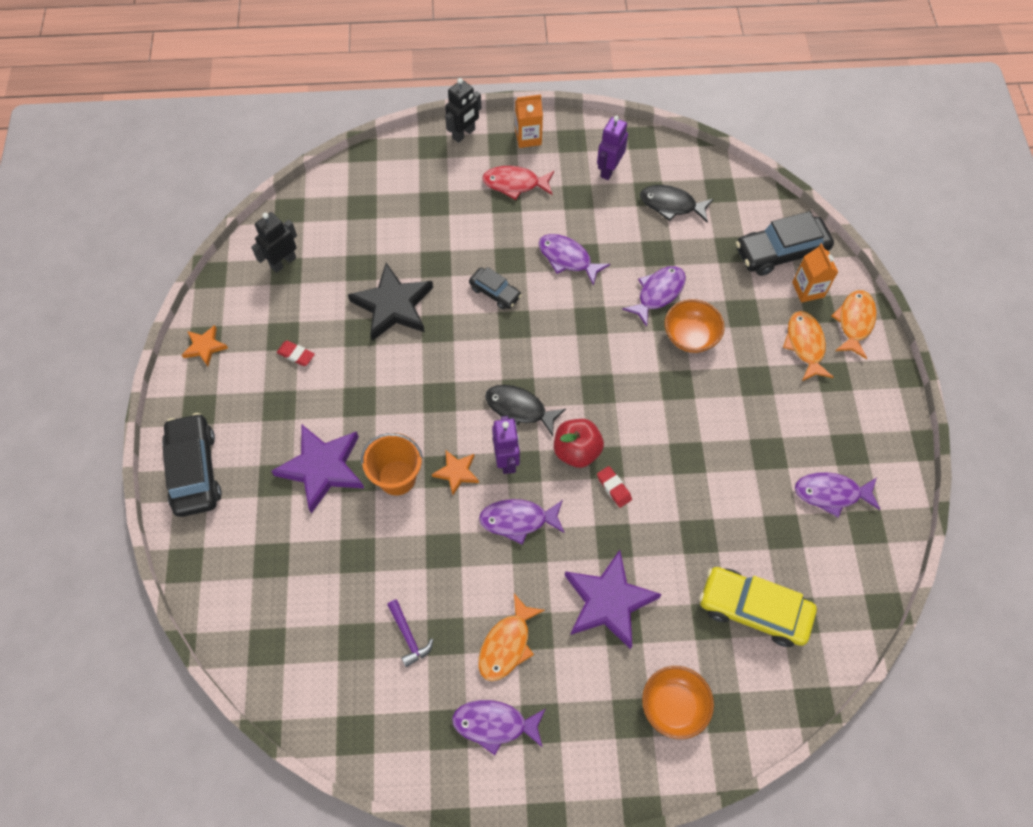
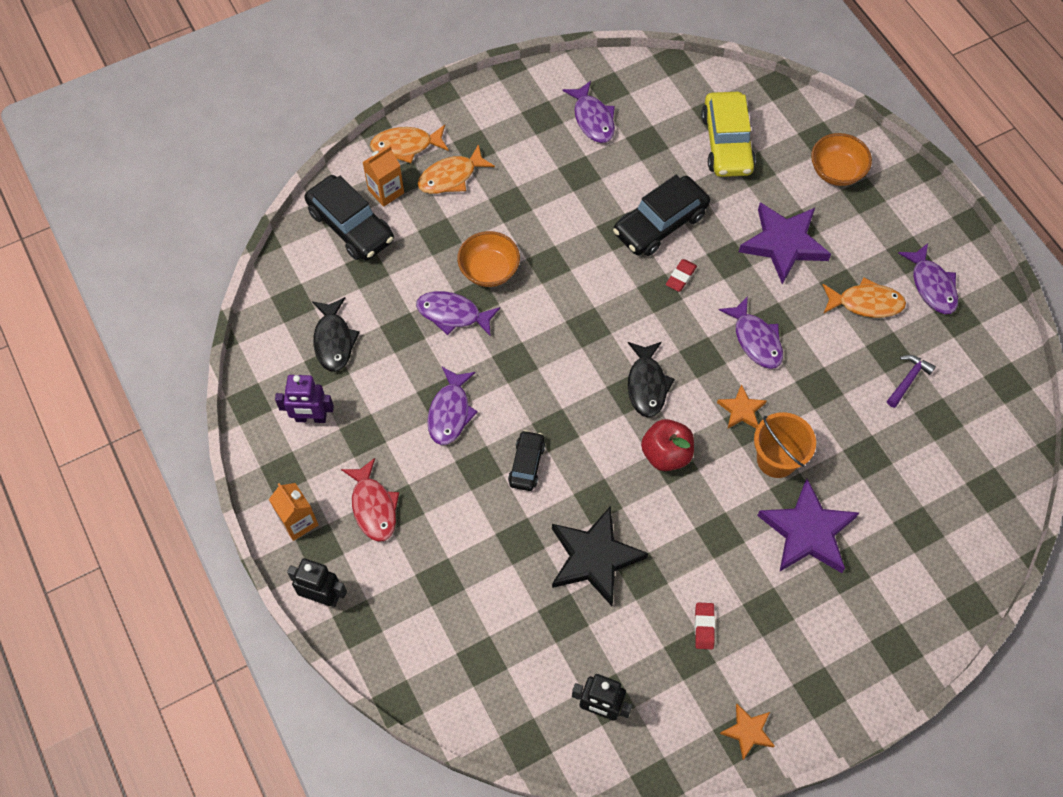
camera: 115 degrees left, 0 degrees up
(195, 470) = (882, 654): black car -> black car (660, 223)
(506, 460) = (704, 373): purple robot -> none
(577, 451) = (662, 319): red apple -> red apple (666, 454)

